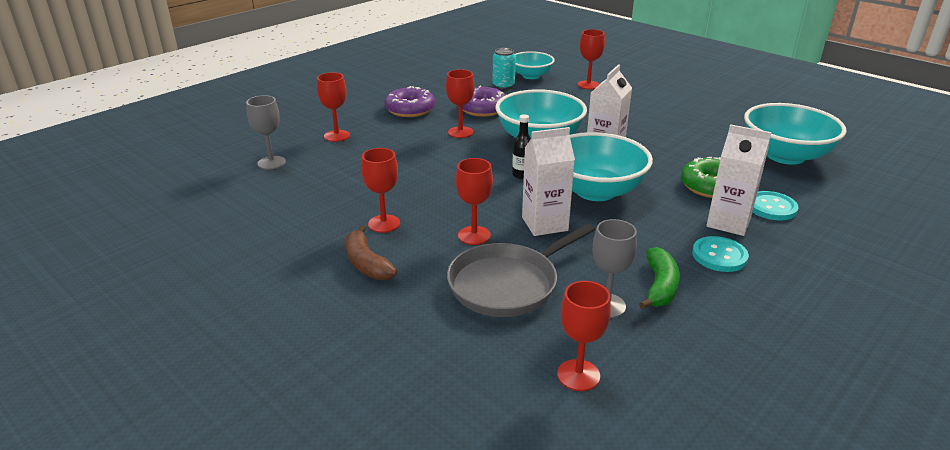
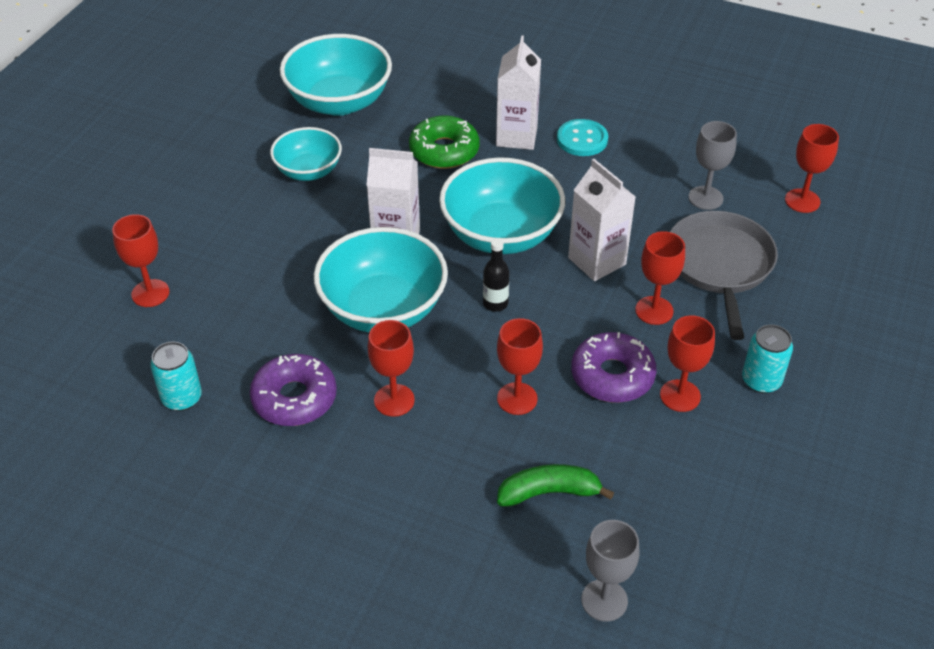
camera: 110 degrees left, 15 degrees up
(337, 136) = (474, 556): red goblet -> red goblet (517, 398)
(366, 263) = (761, 381): brown banana -> turquoise can
(410, 109) = (330, 495): purple donut -> purple donut (612, 376)
(507, 284) = (720, 265): grey pan -> grey pan turned 120 degrees counterclockwise
(531, 76) = (122, 372): turquoise bowl -> turquoise bowl (308, 171)
(659, 287) = (656, 170): green banana -> green banana (549, 492)
(771, 207) = (469, 111): turquoise button -> none

